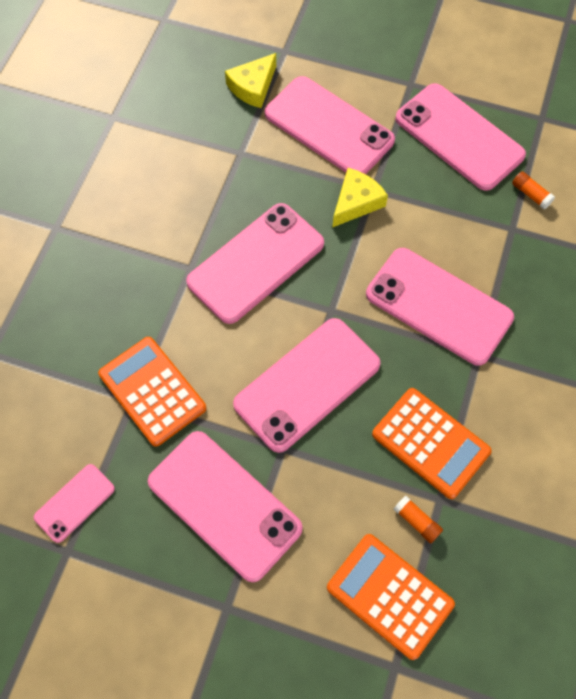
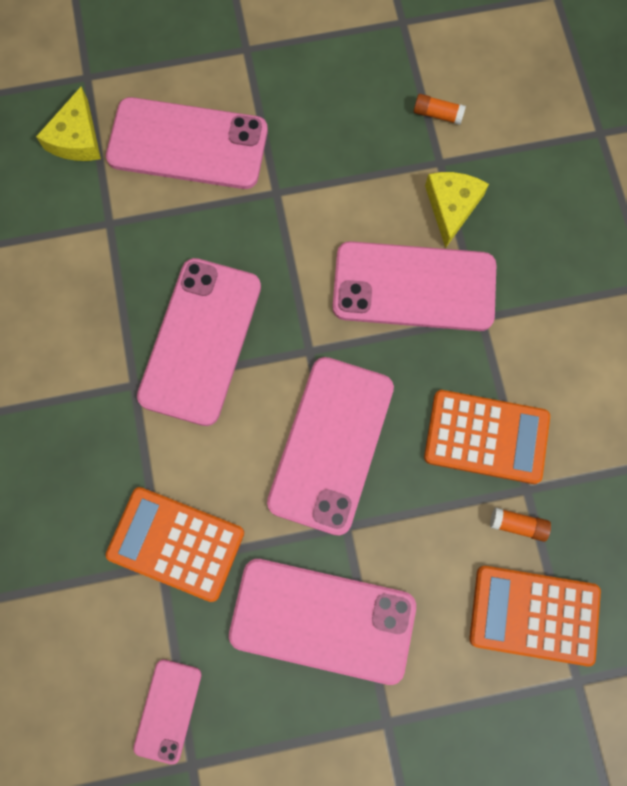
camera: 30 degrees left, 10 degrees up
(356, 202) = (266, 216): yellow cheese -> yellow cheese (451, 207)
(459, 137) = (330, 86): pink phone -> none

